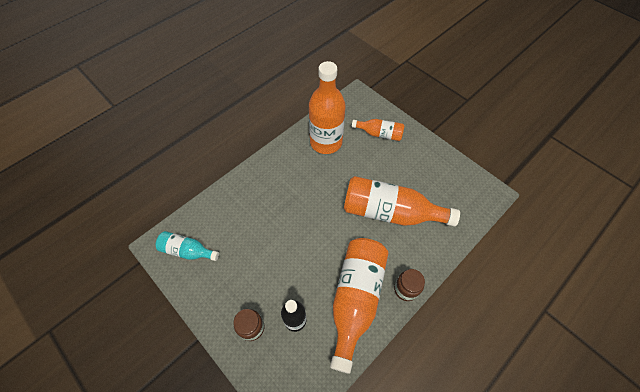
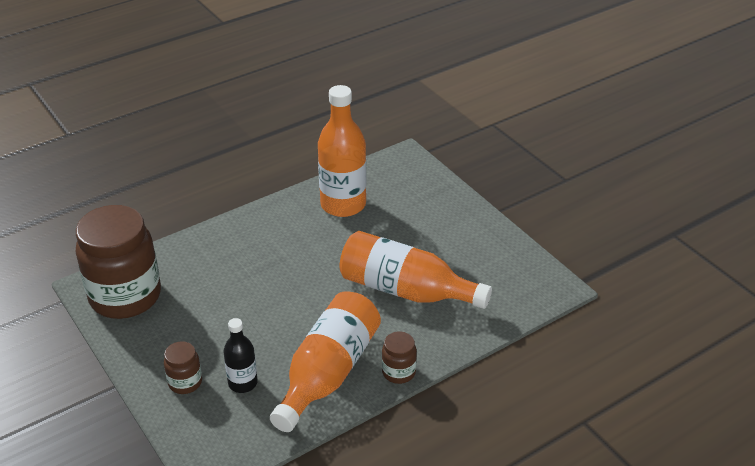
camera: 10 degrees right, 20 degrees down
(187, 251) = (125, 296): turquoise bottle -> brown jar
(379, 134) = (421, 204): orange bottle -> none

